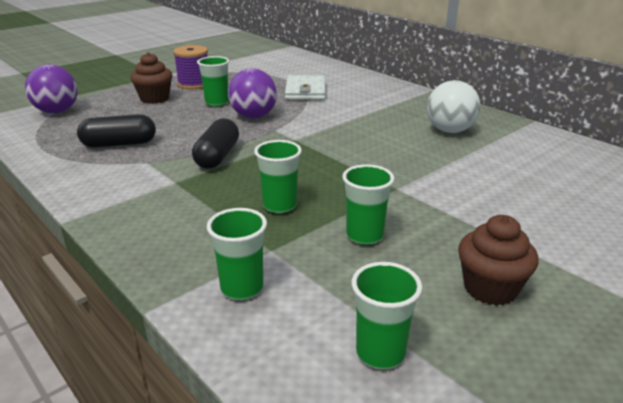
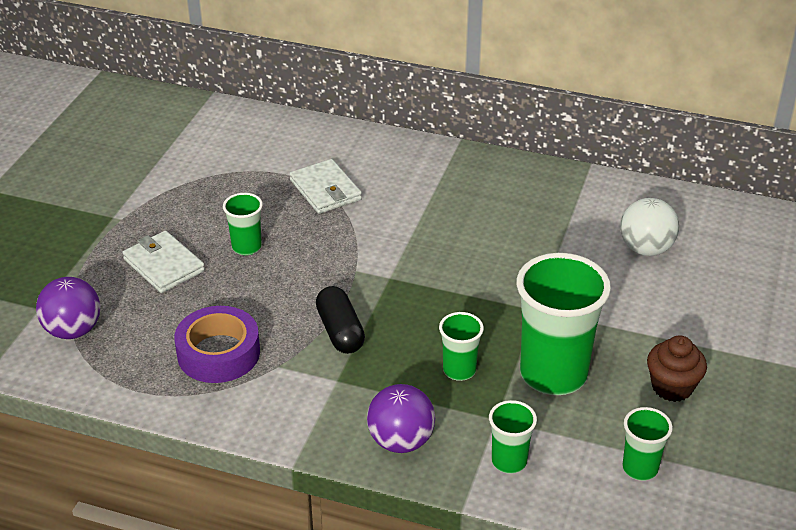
camera: 30 degrees left, 10 degrees up
(119, 144) = (218, 353): black capsule -> purple tape
(154, 98) = (163, 265): brown cupcake -> white wallet
(194, 84) = (179, 220): purple spool -> none
(253, 116) = (312, 256): purple ball -> purple ball (401, 441)
(364, 236) = (553, 374): green cup -> green cup, size x2.03
(450, 130) = (525, 209): white ball -> white ball (646, 249)

